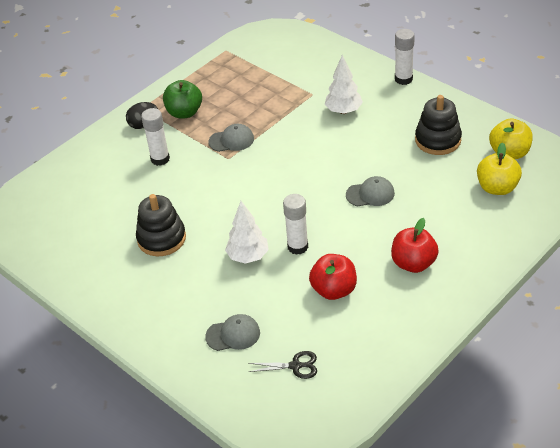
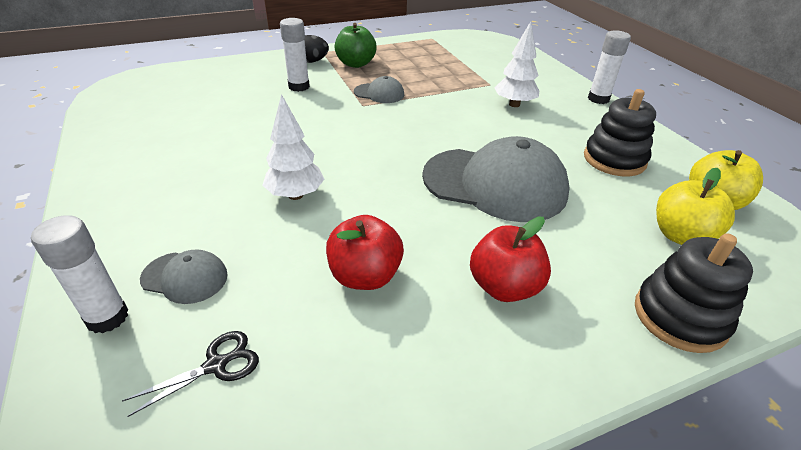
camera: 20 degrees right, 5 degrees down
(161, 238) = (226, 146): black stacking toy -> black stacking toy (680, 316)
(295, 366) = (216, 365): black scissors -> black scissors turned 60 degrees counterclockwise
(297, 247) = (362, 206): white glue stick -> white glue stick (107, 317)
(370, 194) = (495, 184): grey cap -> grey cap, size x2.16

